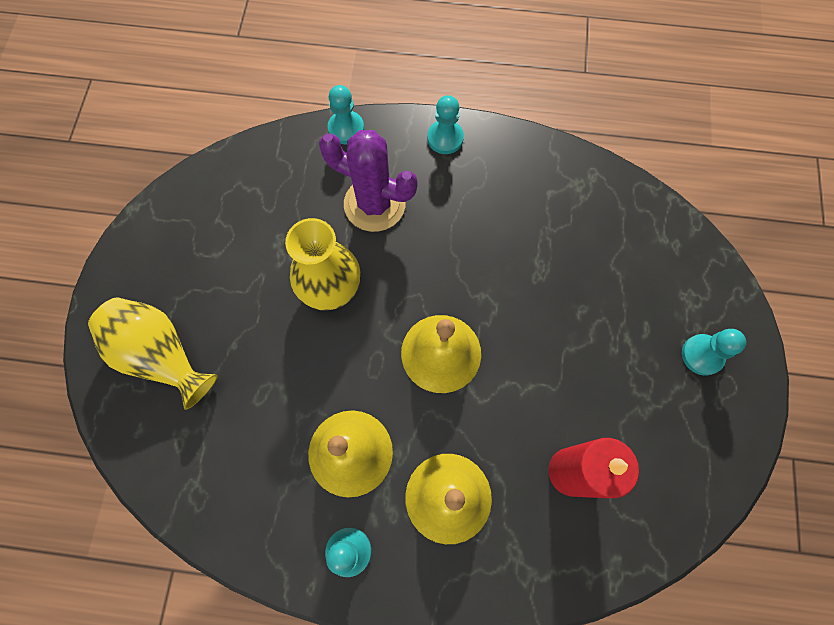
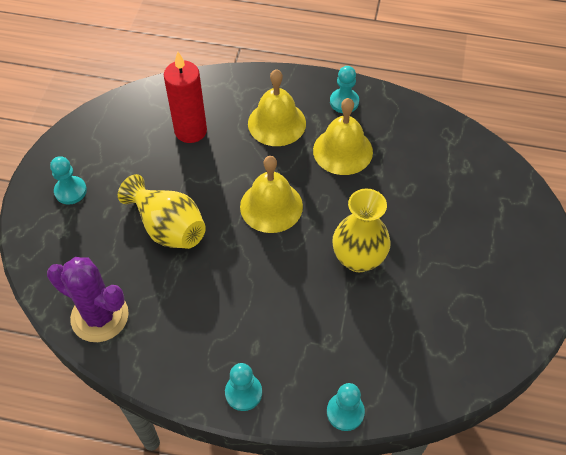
camera: 175 degrees left, 15 degrees down
(162, 355) = (491, 219): yellow vase -> yellow vase (168, 227)
(374, 204) = (318, 329): purple cactus -> purple cactus (100, 316)

